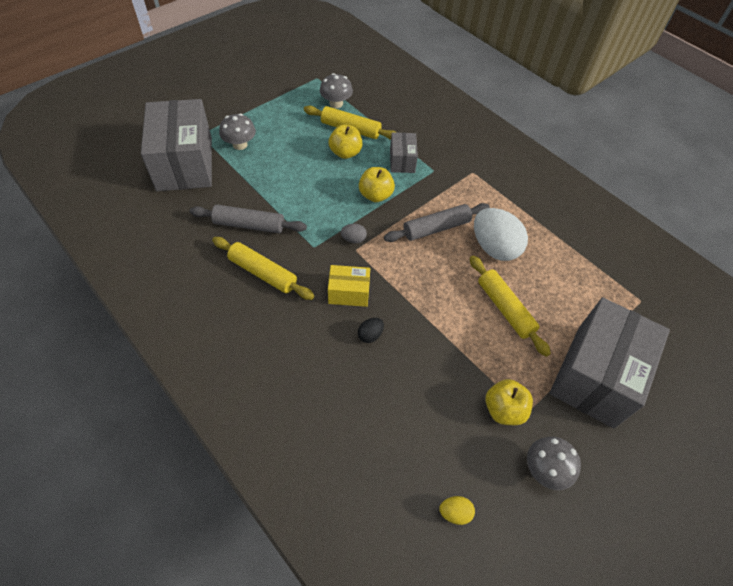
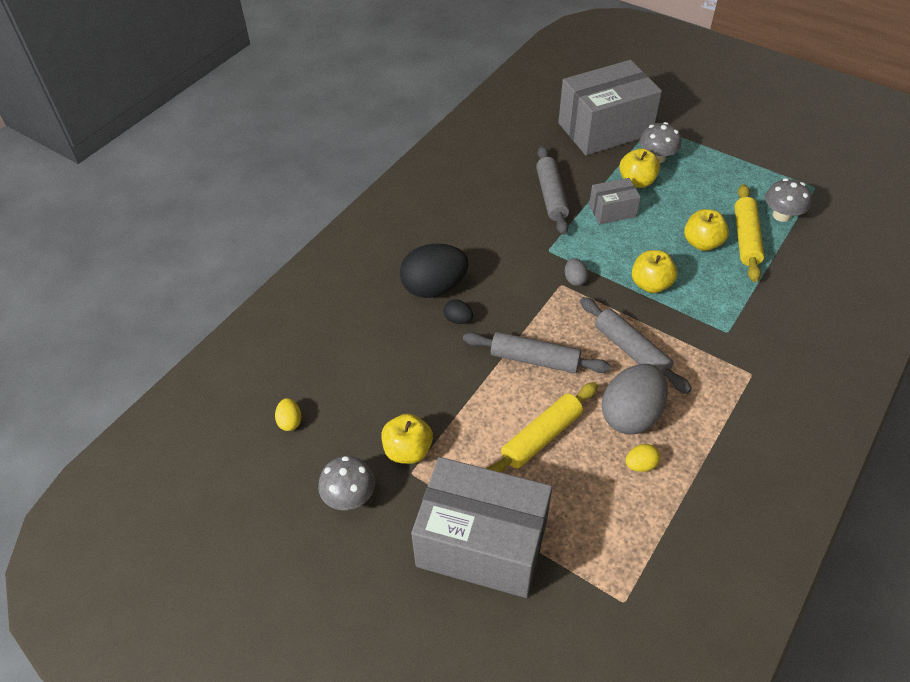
camera: 80 degrees right, 5 degrees down
(261, 165) = (636, 181): none -> yellow apple
(263, 273) = (497, 222): yellow rolling pin -> none
(325, 345) = (434, 287): none -> black egg
(349, 293) = (502, 291): yellow box -> none
(402, 161) = (723, 297): grey box -> grey box (612, 211)
(429, 291) = (534, 359): none -> grey rolling pin
(494, 248) = (631, 414): white egg -> grey egg
(537, 256) = (640, 465): none -> yellow egg

